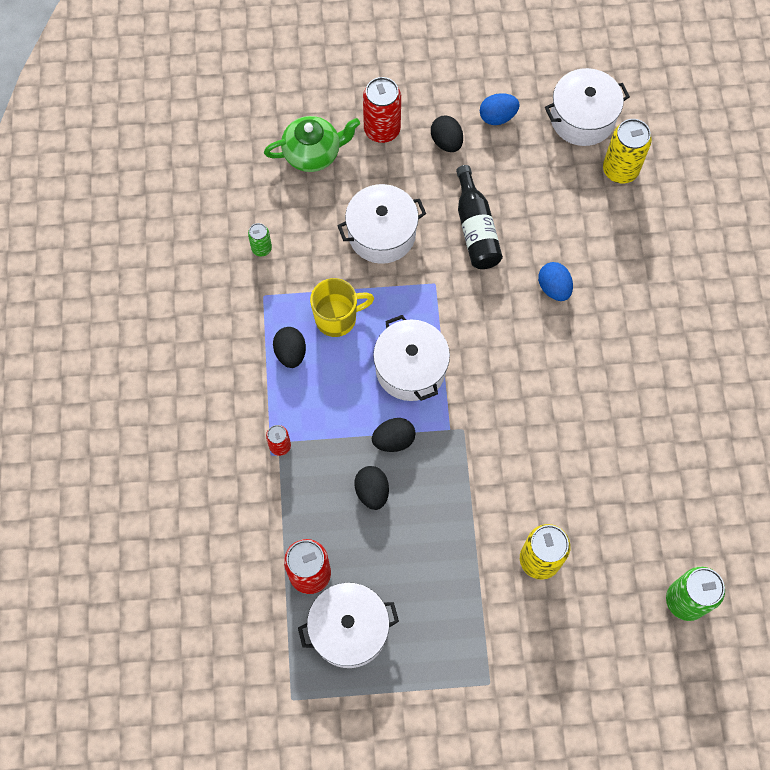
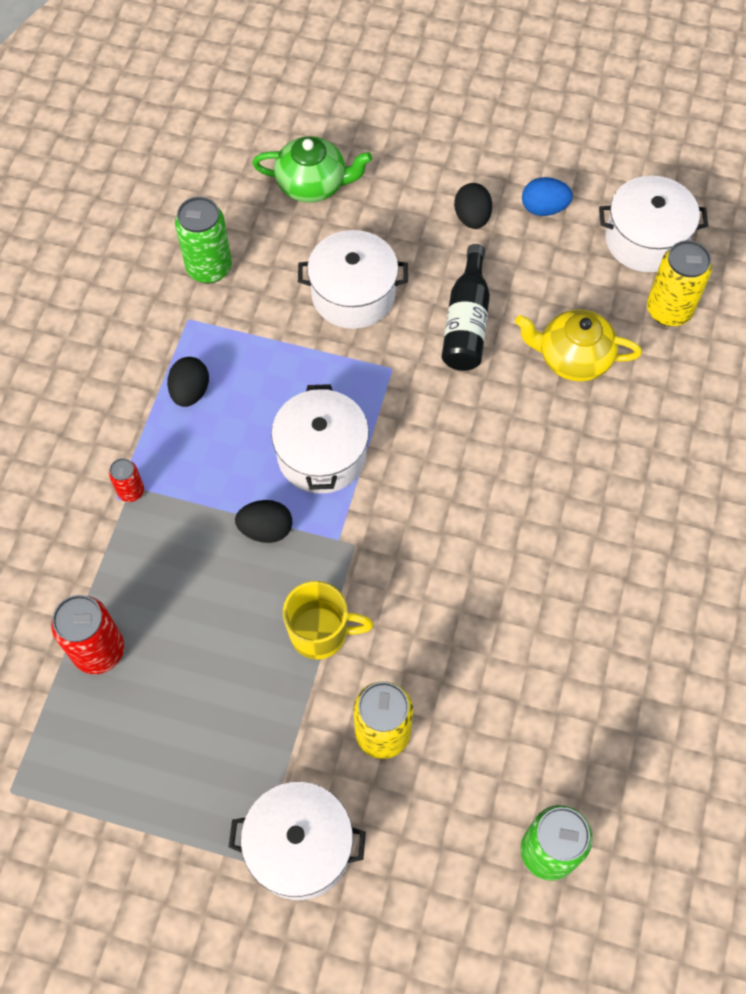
camera: 20 degrees right, 5 degrees down
(261, 248) = (209, 268): green can -> green can, size x1.85
(337, 318) = (261, 371): yellow mug -> yellow mug (320, 633)
(349, 629) = (115, 733): white pot -> white pot (299, 847)
(372, 491) = (214, 580): black egg -> none
(382, 130) = (402, 183): red can -> none
(554, 288) = (532, 418): blue egg -> none
(565, 231) = (573, 358): none -> yellow teapot

